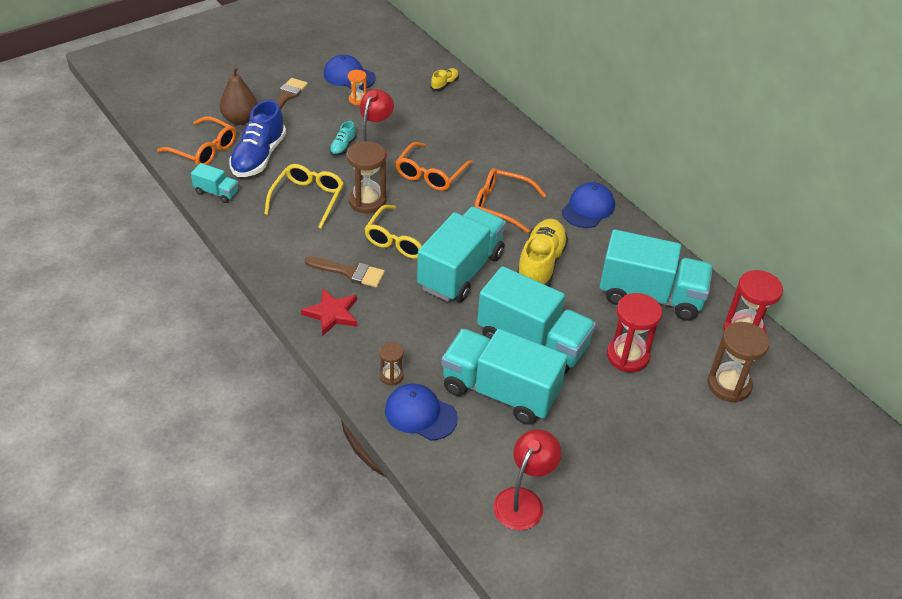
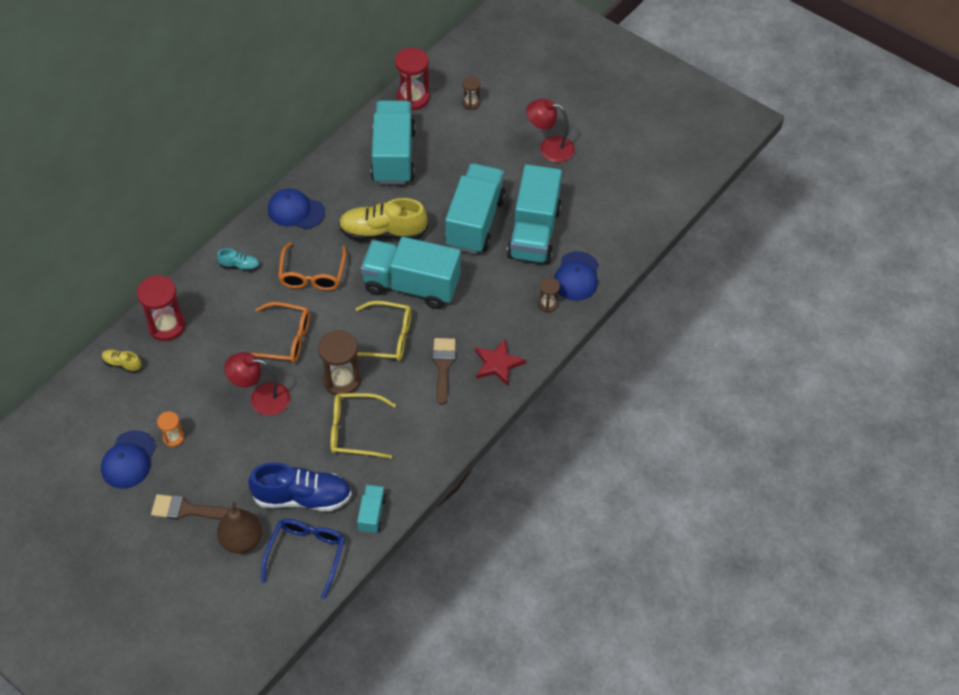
camera: 105 degrees left, 10 degrees up
(204, 150) = (306, 554): orange glasses -> blue glasses
(343, 147) = (262, 426): turquoise shoe -> turquoise shoe (240, 266)
(523, 500) = (624, 202): red lamp -> red lamp (549, 147)
(627, 356) = (466, 163): red hourglass -> red hourglass (167, 326)
(729, 385) = (471, 103): brown hourglass -> brown hourglass, size x0.54

